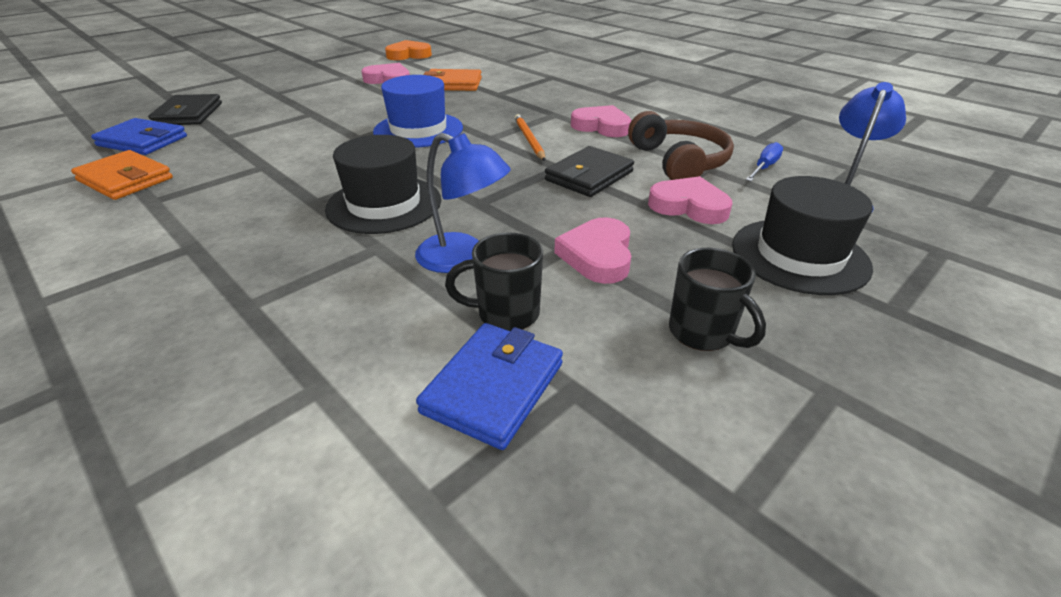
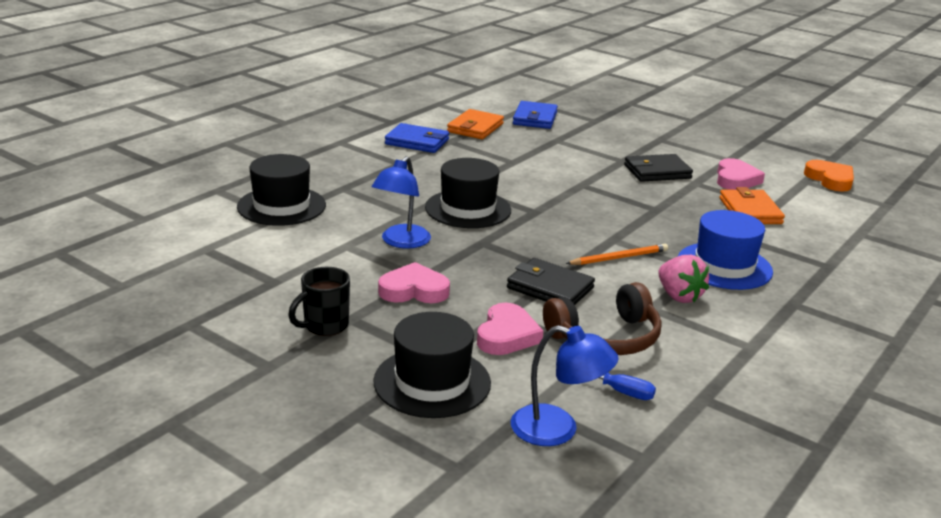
camera: 80 degrees right, 10 degrees down
(189, 114) = (591, 120): black wallet -> black wallet (657, 172)
(275, 383) = (281, 206): none -> black hat
(418, 130) = (612, 206): blue hat -> blue hat (724, 266)
(493, 387) = (276, 259): blue wallet -> blue wallet (417, 142)
(506, 314) = (340, 259): black mug -> none
(601, 126) = (678, 296): pink heart -> pink strawberry

